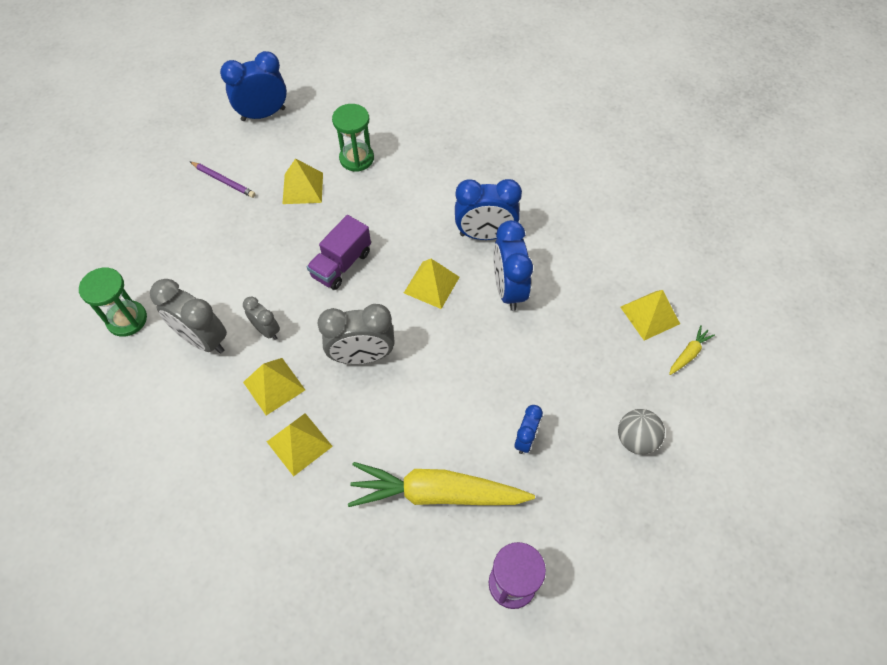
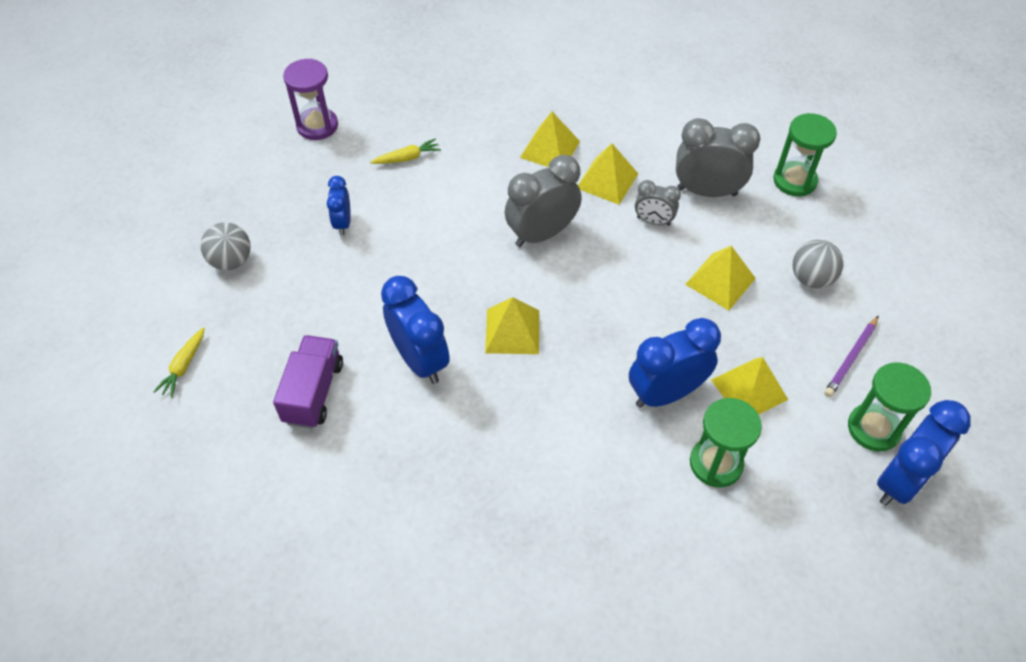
camera: 155 degrees right, 5 degrees down
(195, 239) = (811, 278): none -> grey ball
(224, 181) = (851, 358): purple pencil -> purple pencil turned 60 degrees counterclockwise
(251, 142) = (873, 428): none -> green hourglass
(341, 264) = (629, 314): purple truck -> purple truck (313, 392)
(437, 493) = (407, 158): yellow carrot -> yellow carrot, size x0.41
(485, 234) = (480, 419): blue clock -> blue clock (666, 393)
(649, 315) = (238, 395): yellow pyramid -> yellow pyramid (720, 281)

